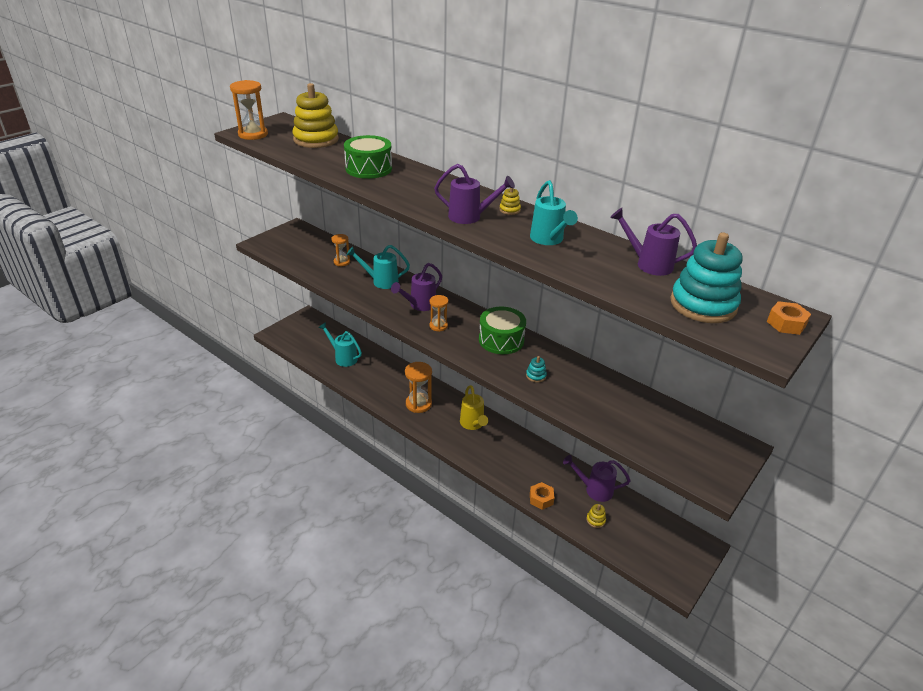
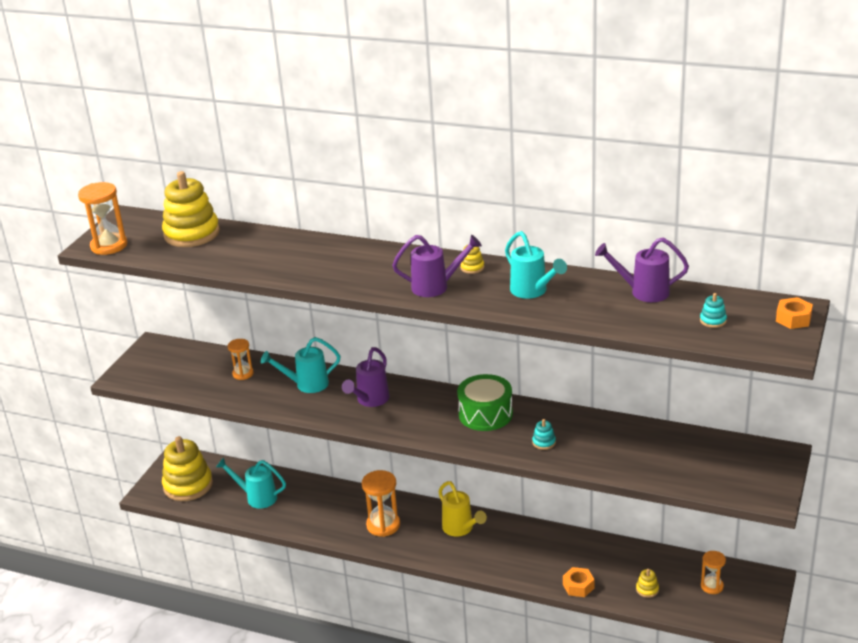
camera: 15 degrees left, 5 degrees down
(303, 336) = (188, 485): none -> yellow stacking toy
(368, 168) = (283, 256): green drum -> none
(438, 326) = (406, 418): orange hourglass -> orange hourglass (712, 586)
(594, 490) = (631, 558): purple watering can -> none
(703, 305) = (713, 320): turquoise stacking toy -> turquoise stacking toy, size x0.40

